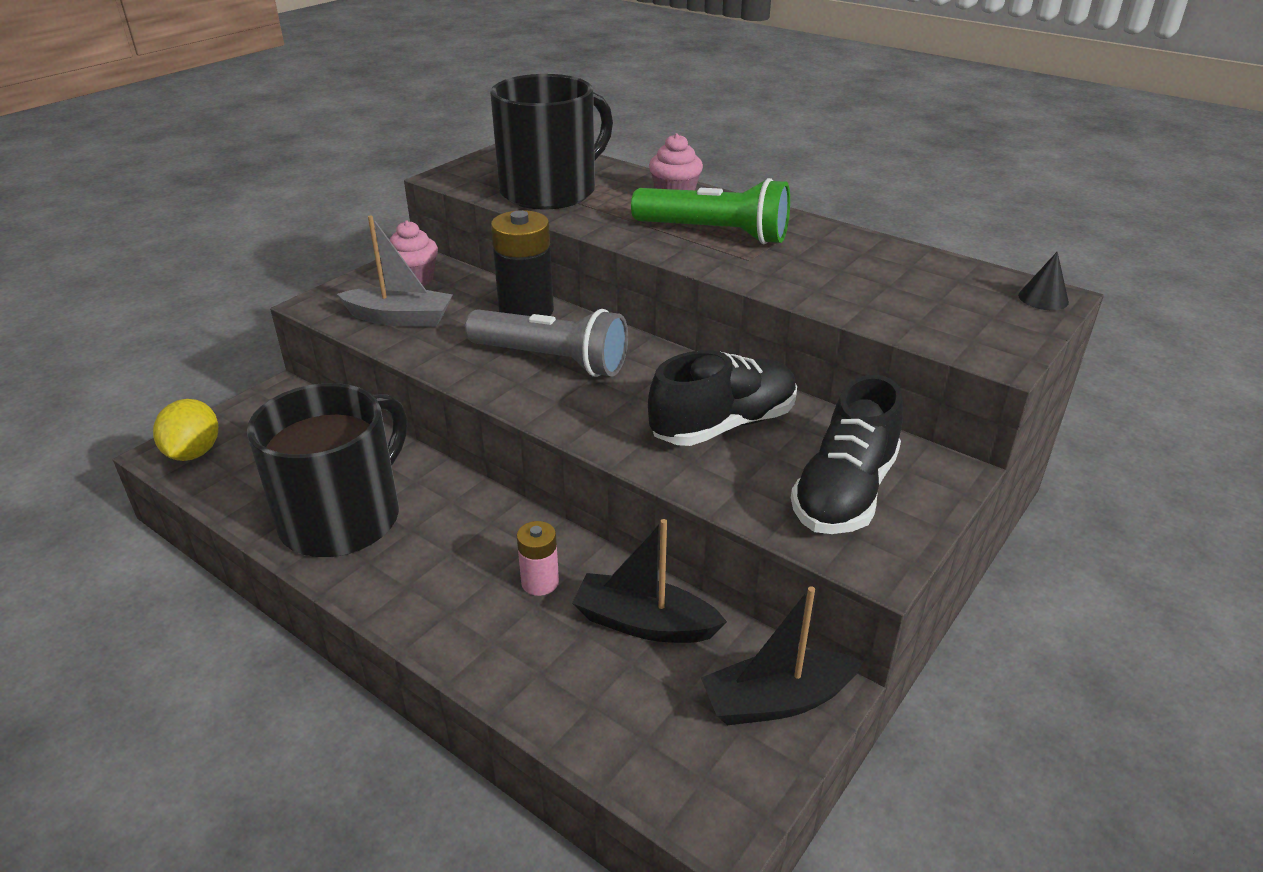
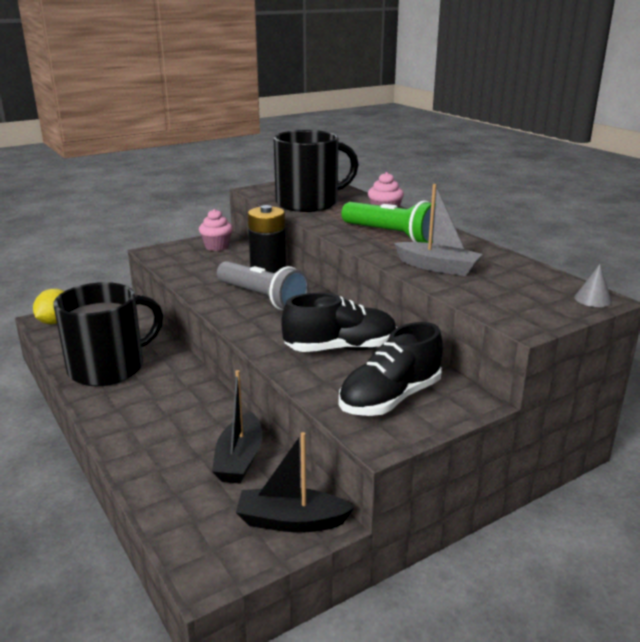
camera: 20 degrees right, 10 degrees down
(400, 318) = (192, 264): grey boat -> grey boat (437, 267)
(540, 582) = (193, 423): pink battery -> none
(644, 623) = (239, 459): black boat -> black boat turned 120 degrees counterclockwise
(1043, 298) = (592, 299): black cone -> grey cone

